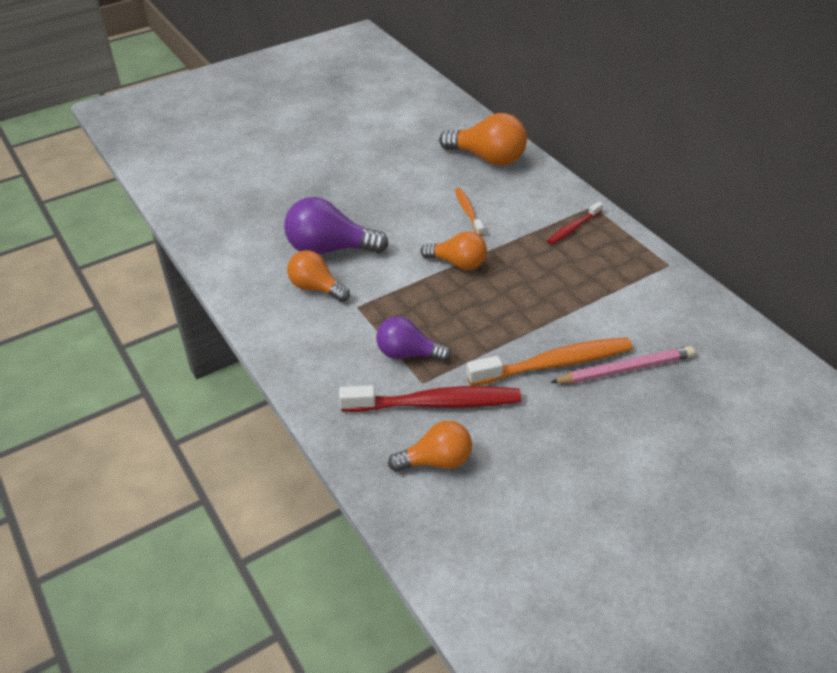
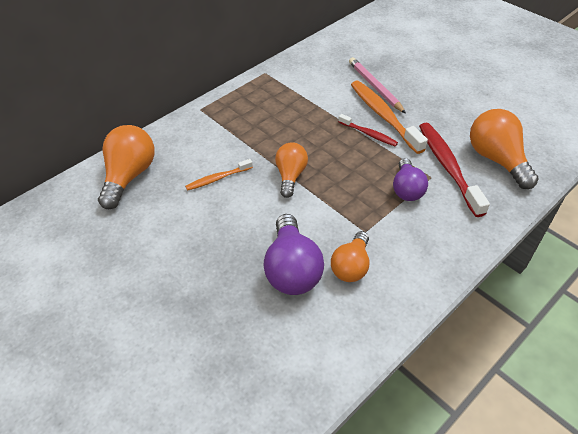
camera: 100 degrees left, 5 degrees up
(436, 461) = (496, 159): orange light bulb -> orange light bulb, size x1.53
(573, 228) = (231, 117): red toothbrush -> red toothbrush (369, 134)

